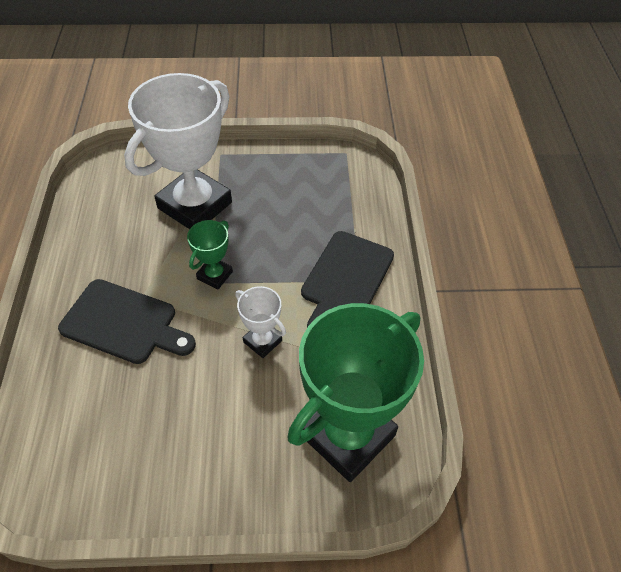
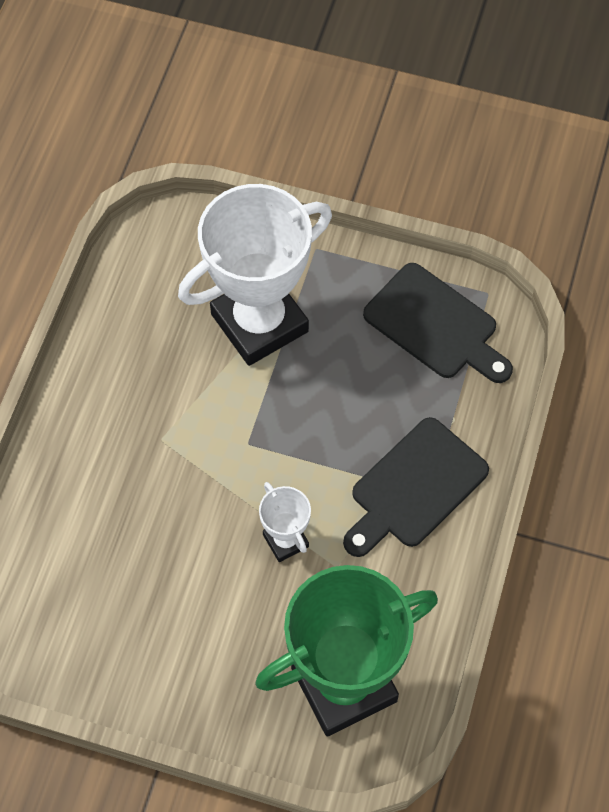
camera: 20 degrees right, 10 degrees up
(124, 323) = (132, 468): black cutting board -> black cutting board (435, 325)
(215, 275) = (255, 434): green trophy -> none

